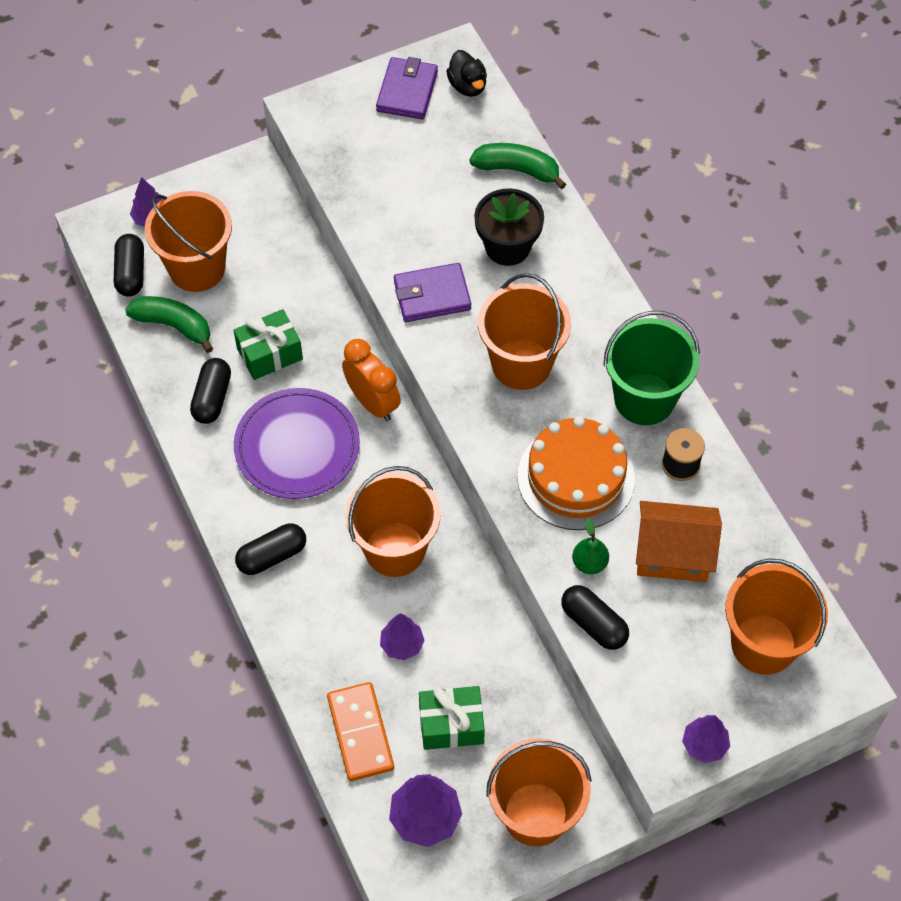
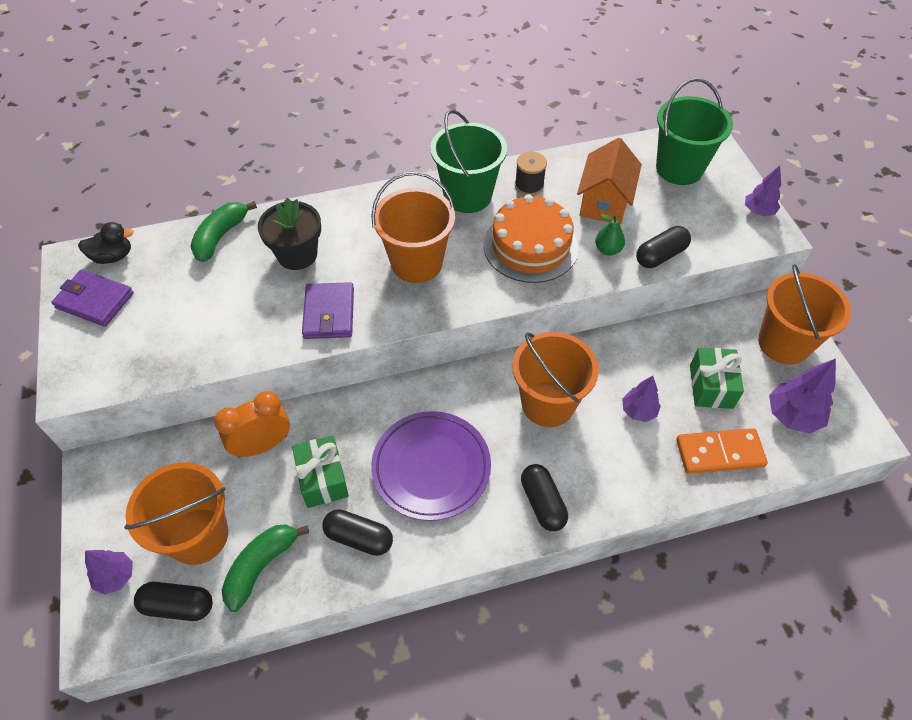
camera: 80 degrees left, 5 degrees down
(373, 402) = (399, 400): orange clock -> orange clock (262, 445)
(763, 644) = (679, 168): orange bucket -> green bucket

